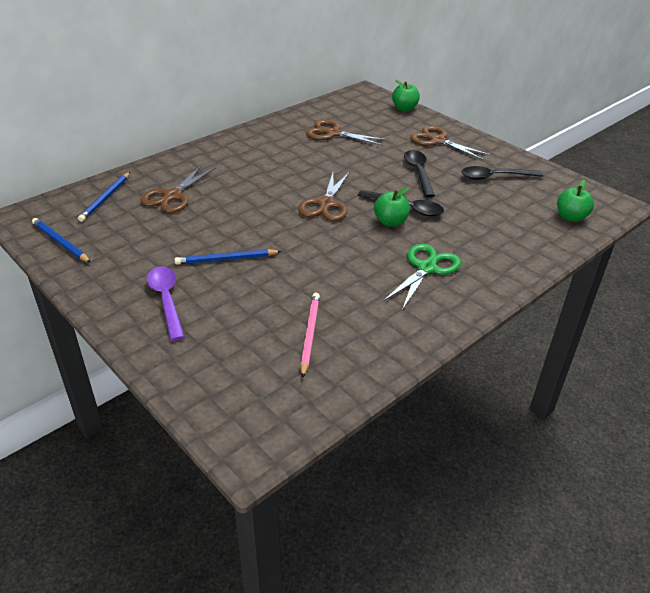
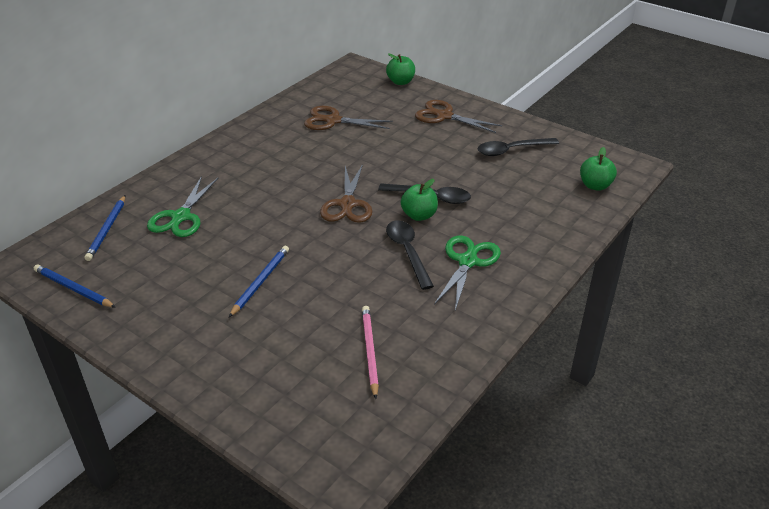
camera: 10 degrees left, 0 degrees up
(166, 300) = (210, 337): purple spoon -> none
(173, 196) = (181, 217): brown scissors -> green scissors
(226, 259) = (260, 282): blue pencil -> blue pencil turned 135 degrees clockwise
(418, 172) = (433, 155): black spoon -> black spoon (407, 252)

